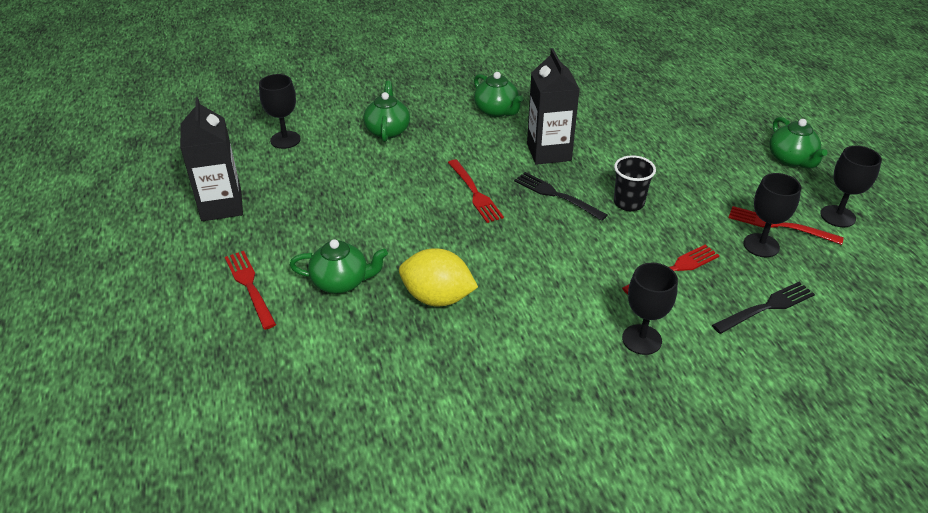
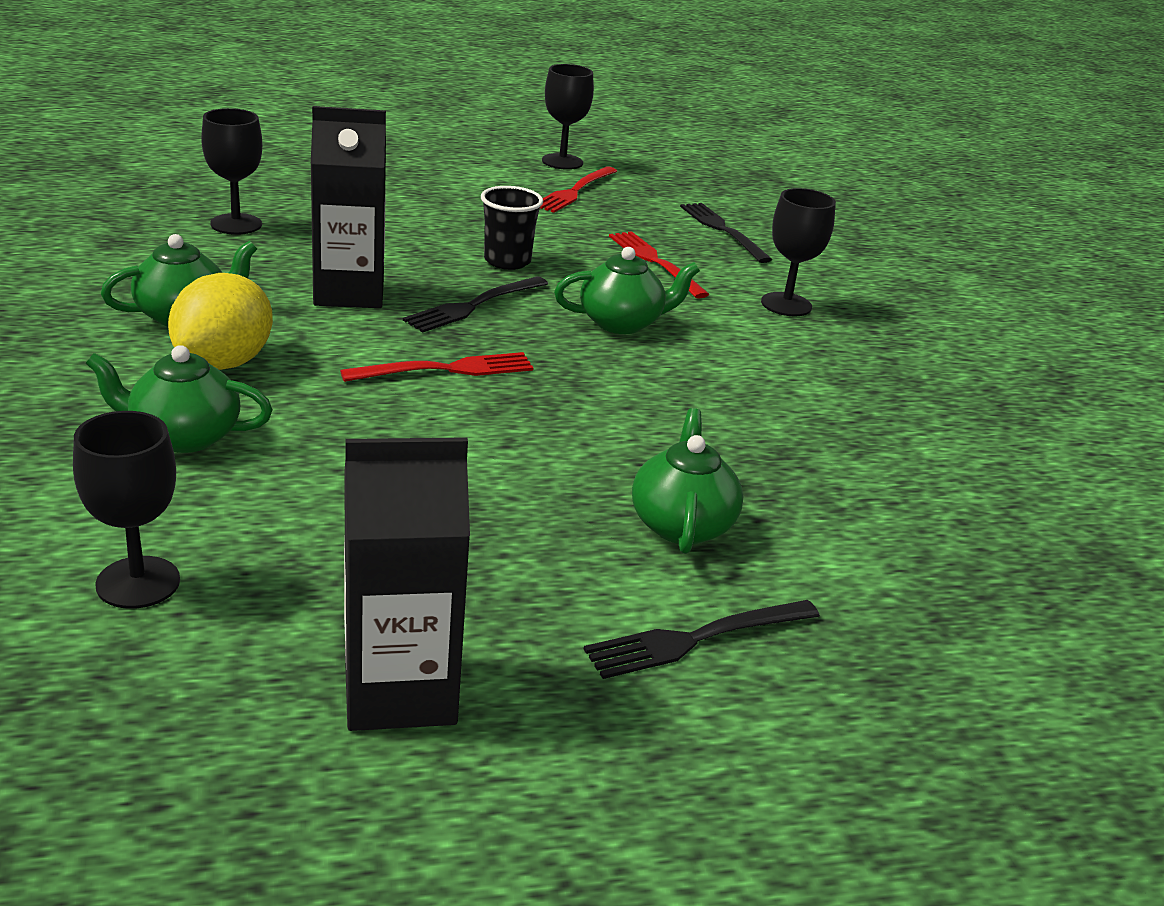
camera: 90 degrees left, 10 degrees down
(249, 286) = (695, 639): red fork -> black fork
(437, 297) = (718, 433): yellow lemon -> yellow lemon (224, 362)
(761, 245) = (611, 208): black goblet -> black goblet (236, 224)
(791, 160) = (439, 155): green teapot -> green teapot (622, 323)

